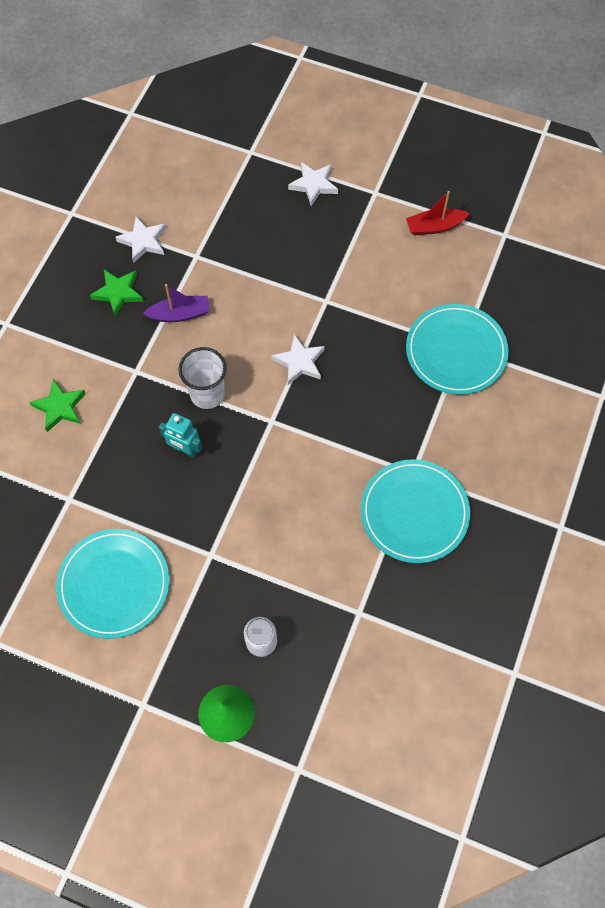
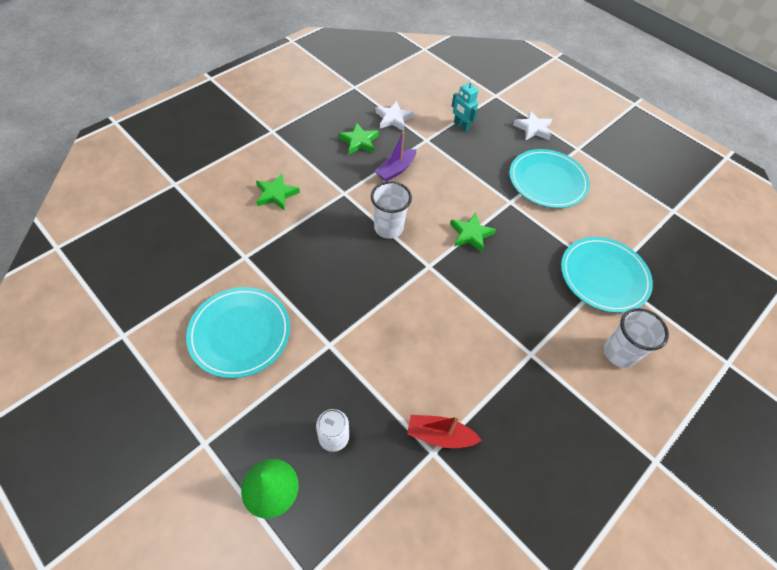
camera: 20 degrees right, 10 degrees down
(180, 314) = (396, 170): purple boat -> purple boat turned 120 degrees clockwise
(185, 449) = (351, 259): turquoise robot -> turquoise robot (461, 126)
(299, 362) = (471, 234): white star -> green star
(414, 512) = (519, 387): turquoise plate -> turquoise plate (547, 181)
(434, 227) = (616, 185): red boat -> red boat (440, 435)
(497, 433) = (619, 353): none -> white cup

